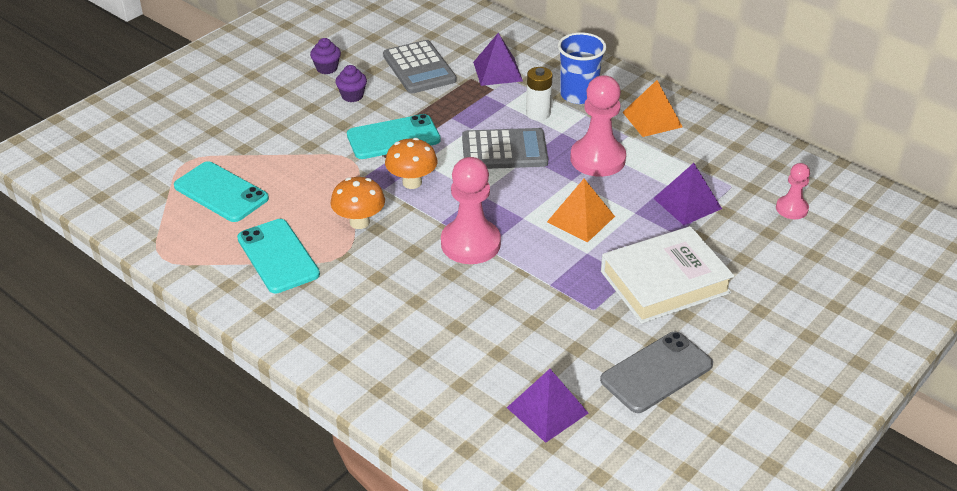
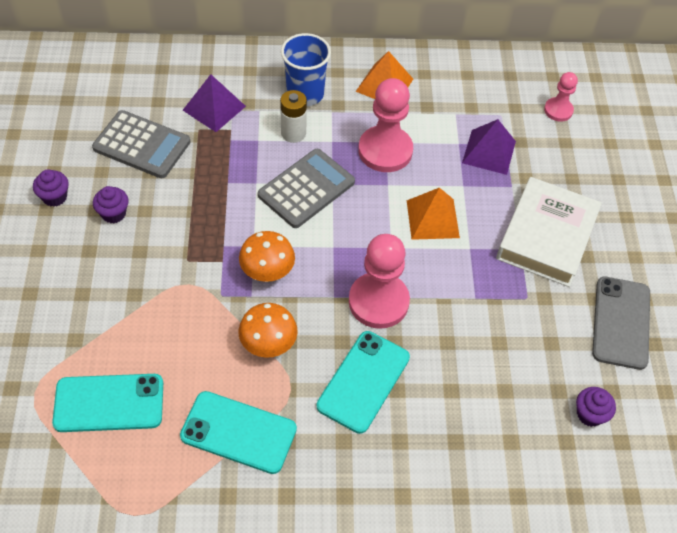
camera: 45 degrees left, 15 degrees up
(393, 138) = (201, 236): turquoise phone -> turquoise phone (363, 381)
(547, 410) = (590, 414): purple pyramid -> purple cupcake

